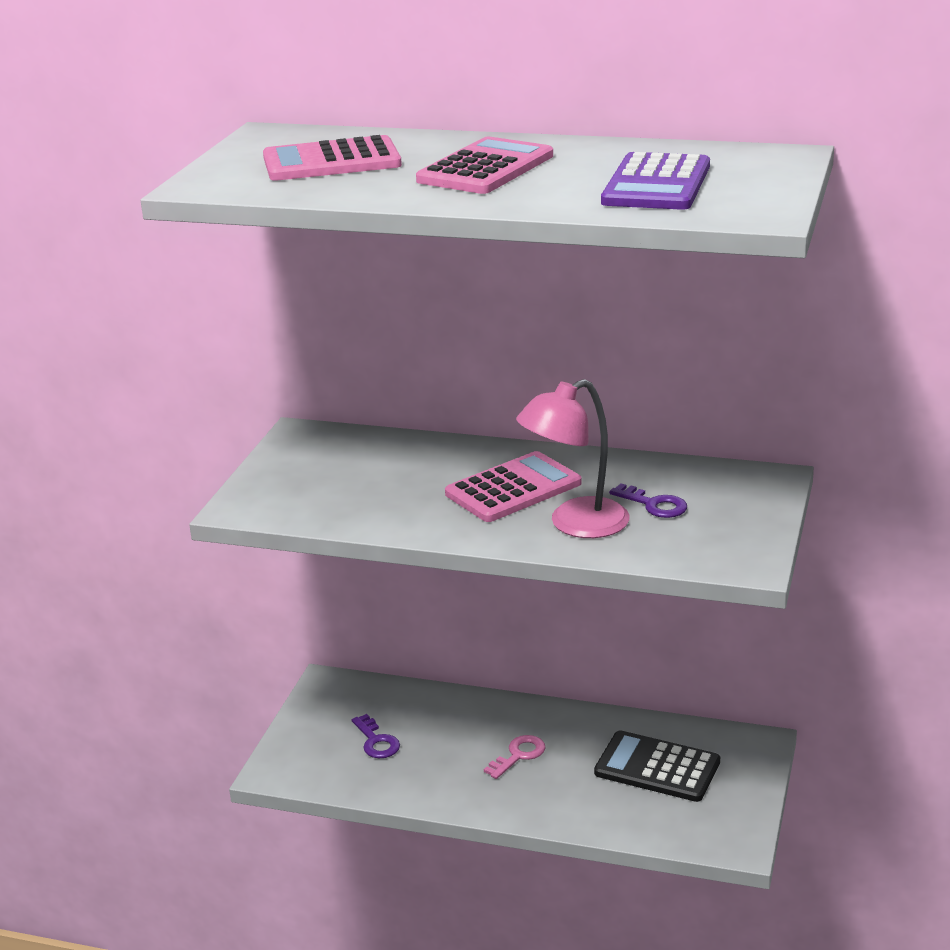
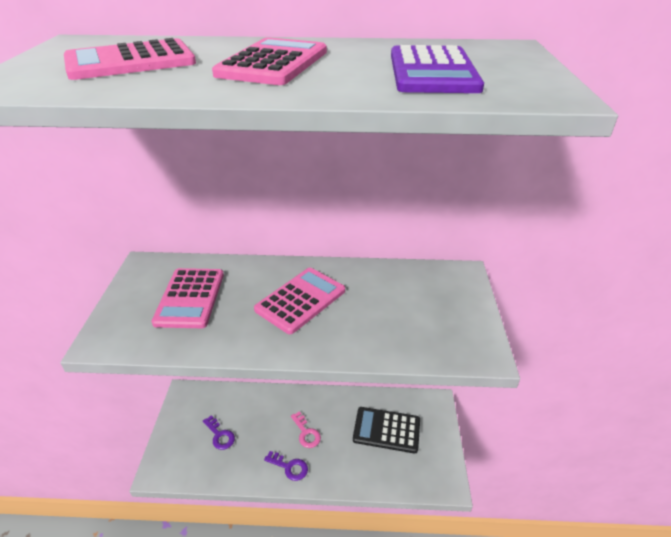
camera: 15 degrees left, 10 degrees up
(359, 474) = (190, 298): none -> pink calculator
(518, 755) = (306, 433): pink key -> pink key turned 120 degrees clockwise
(575, 524) = (352, 329): pink lamp -> none
(654, 505) = (399, 305): purple key -> purple key (289, 467)

